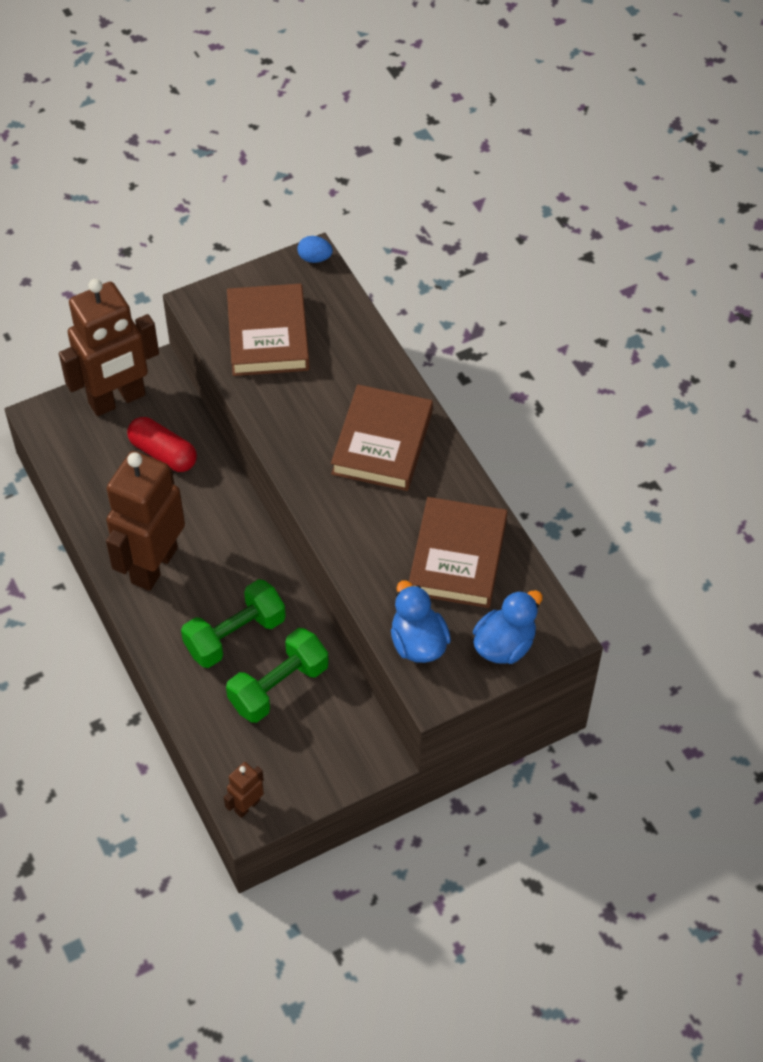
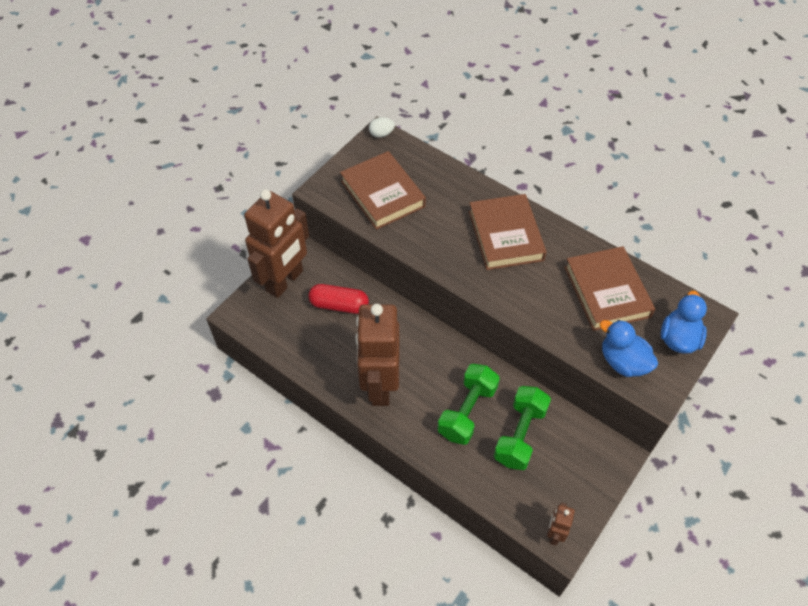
camera: 25 degrees left, 0 degrees up
(315, 258) = (381, 134): blue egg -> white egg

